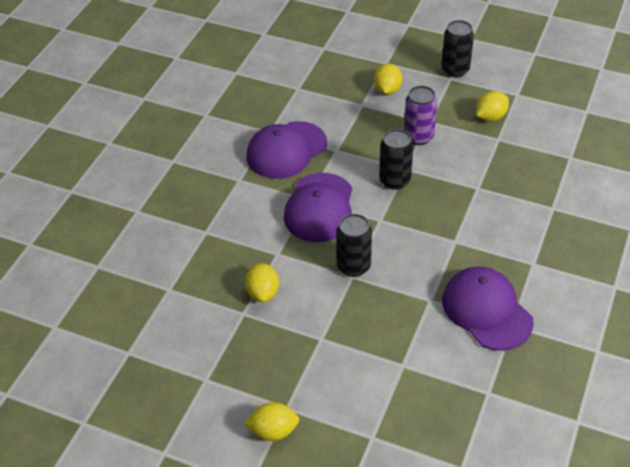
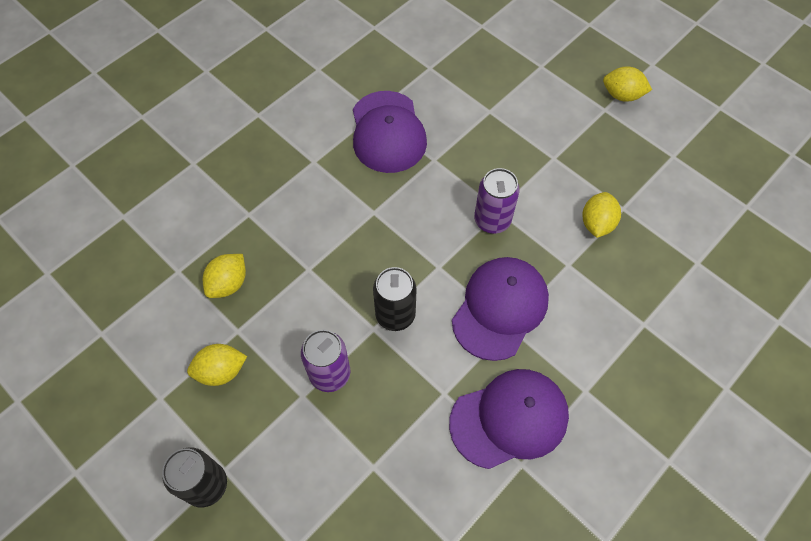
camera: 160 degrees left, 15 degrees up
(353, 266) = (492, 220): black can -> purple can
(387, 90) = (323, 483): yellow lemon -> yellow lemon (228, 284)

